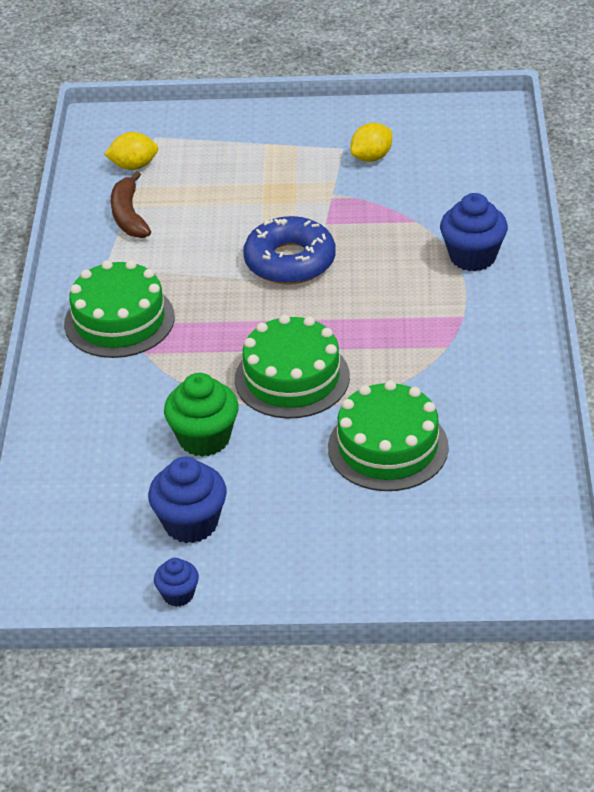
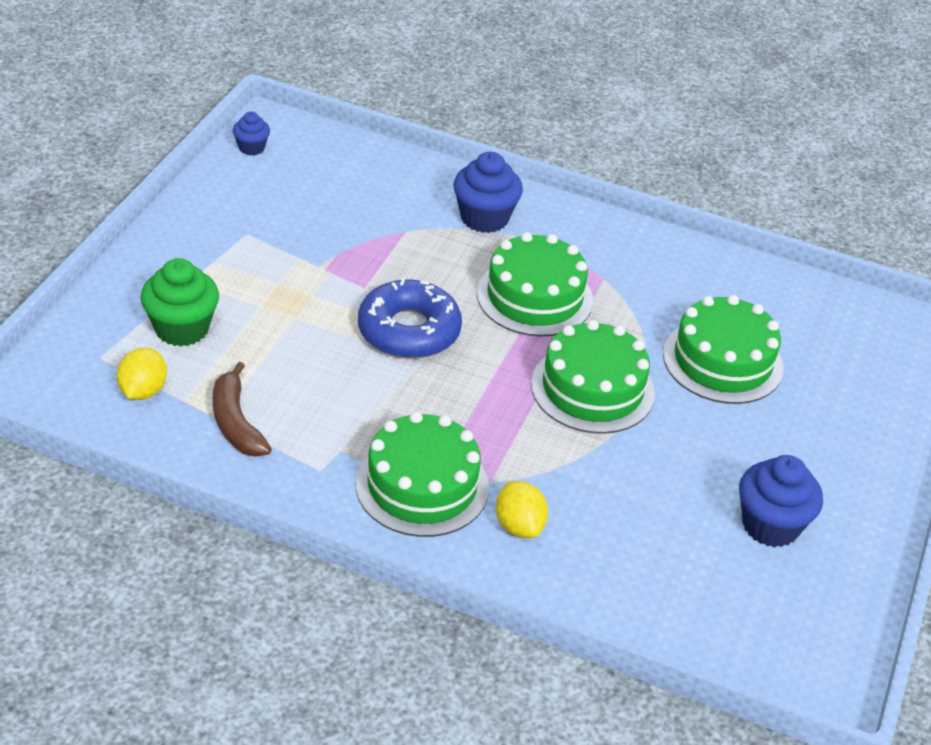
camera: 75 degrees left, 0 degrees up
(129, 215) = (236, 422): brown banana -> brown banana turned 60 degrees clockwise
(178, 594) = (866, 564): blue cupcake -> blue cupcake (251, 148)
(204, 438) = (651, 478): green cupcake -> green cupcake (182, 329)
(371, 157) = (279, 222): yellow lemon -> yellow lemon (519, 526)
(387, 314) = (534, 297): none -> green cake

